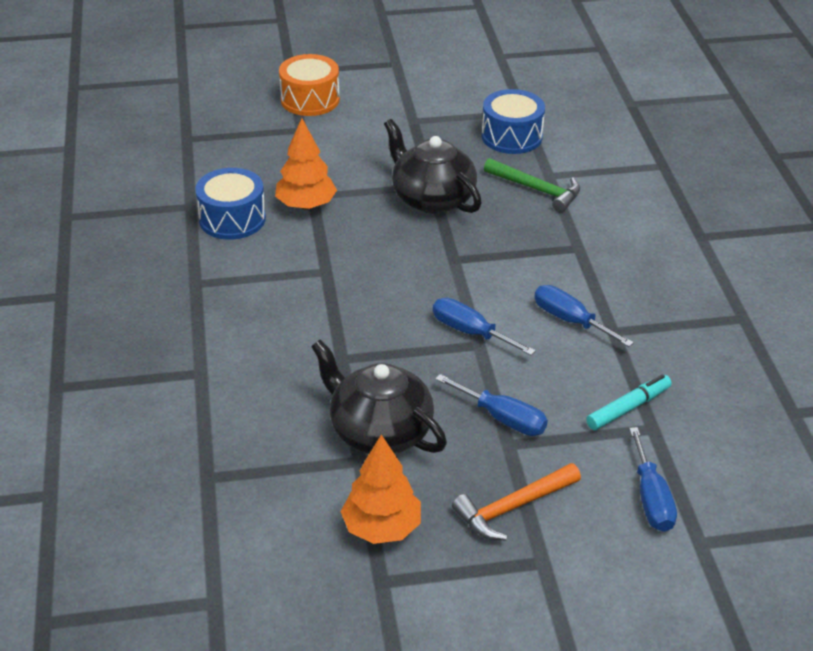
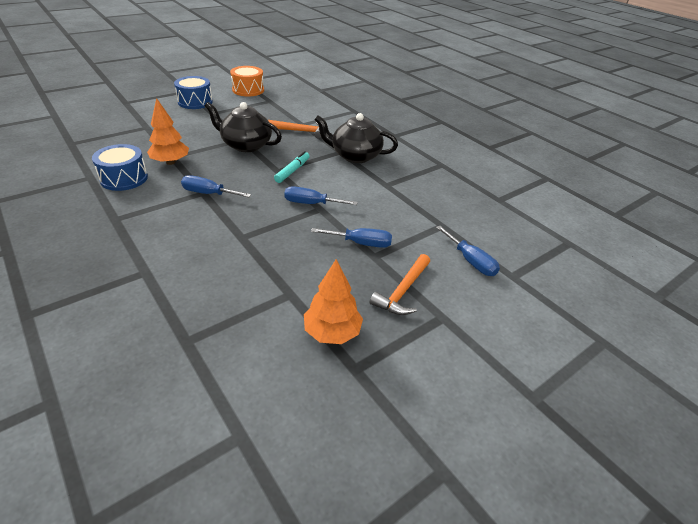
camera: 30 degrees left, 0 degrees up
(310, 100) = (145, 113): orange drum -> orange drum (248, 90)
(379, 431) = (292, 272): black teapot -> black teapot (355, 156)
(511, 136) = (271, 111): blue drum -> blue drum (195, 102)
(536, 189) = (300, 131): green hammer -> orange hammer
(570, 320) = (361, 185): blue screwdriver -> blue screwdriver (208, 193)
(628, 408) = (422, 219): turquoise marker -> turquoise marker (292, 171)

